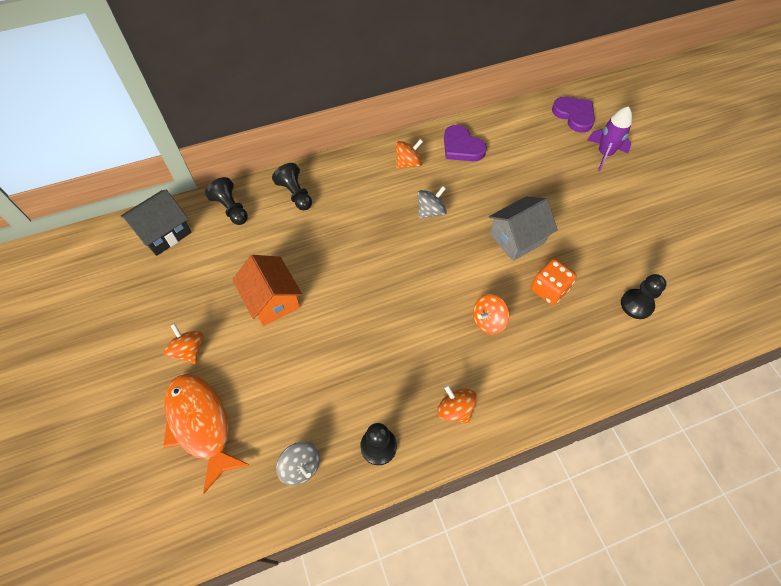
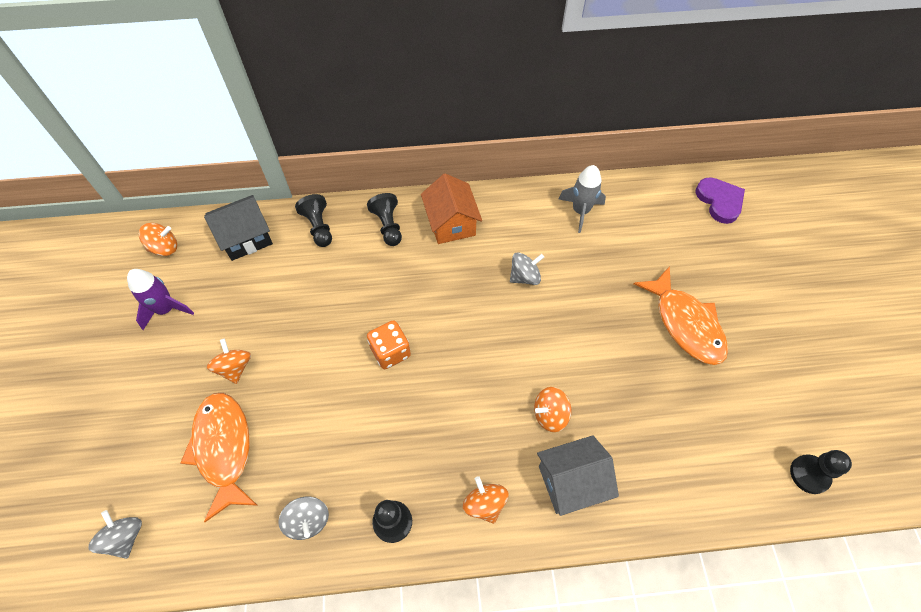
camera: 15 degrees right, 0 degrees up
(128, 529) = (125, 537): none -> grey spinning top
(272, 300) = (331, 335): orange house -> orange house (451, 223)
(408, 163) = (516, 217): orange spinning top -> orange spinning top (164, 248)
(462, 147) = (580, 211): purple heart -> grey rocket
(517, 238) = (610, 329): grey house -> grey house (571, 481)
(549, 289) = (628, 396): orange dice -> orange dice (390, 352)
(577, 220) = (685, 324): none -> orange fish
(604, 154) = (741, 254): purple rocket -> purple rocket (166, 309)
(636, 304) = (724, 439): black pawn -> black pawn (809, 474)

